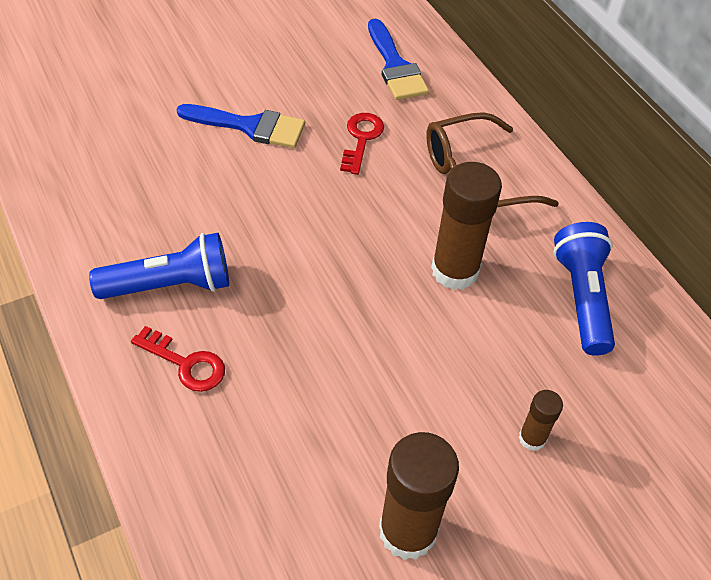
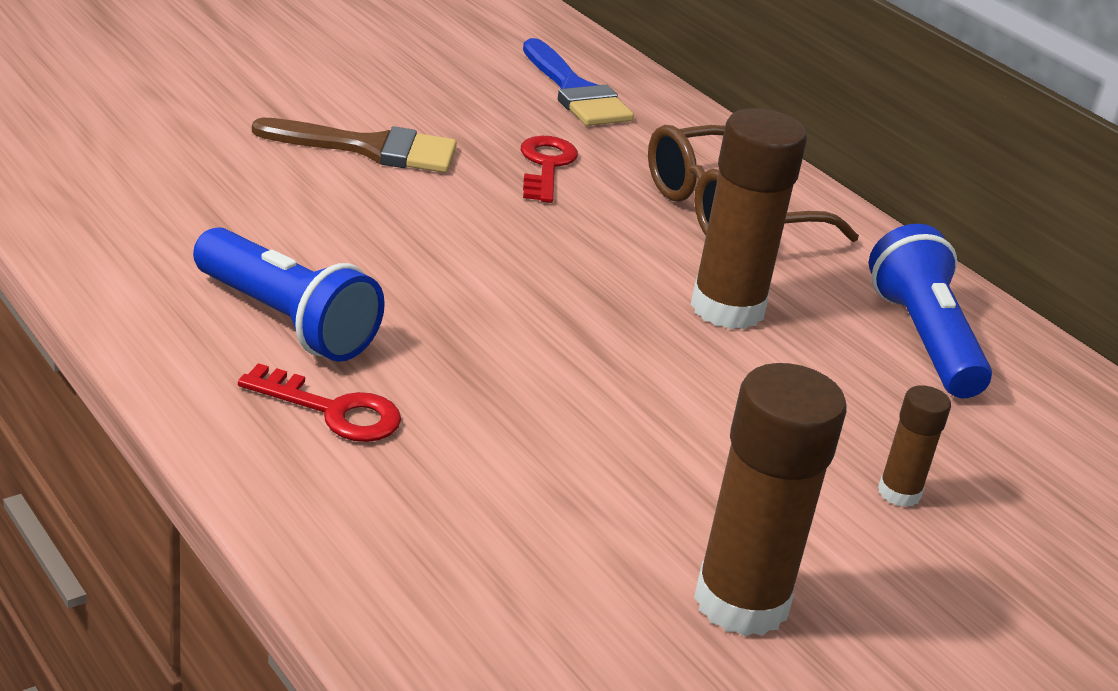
camera: 10 degrees left, 20 degrees down
(170, 285) = (286, 321): blue flashlight -> blue flashlight turned 60 degrees clockwise
(249, 126) = (370, 148): blue brush -> brown brush

